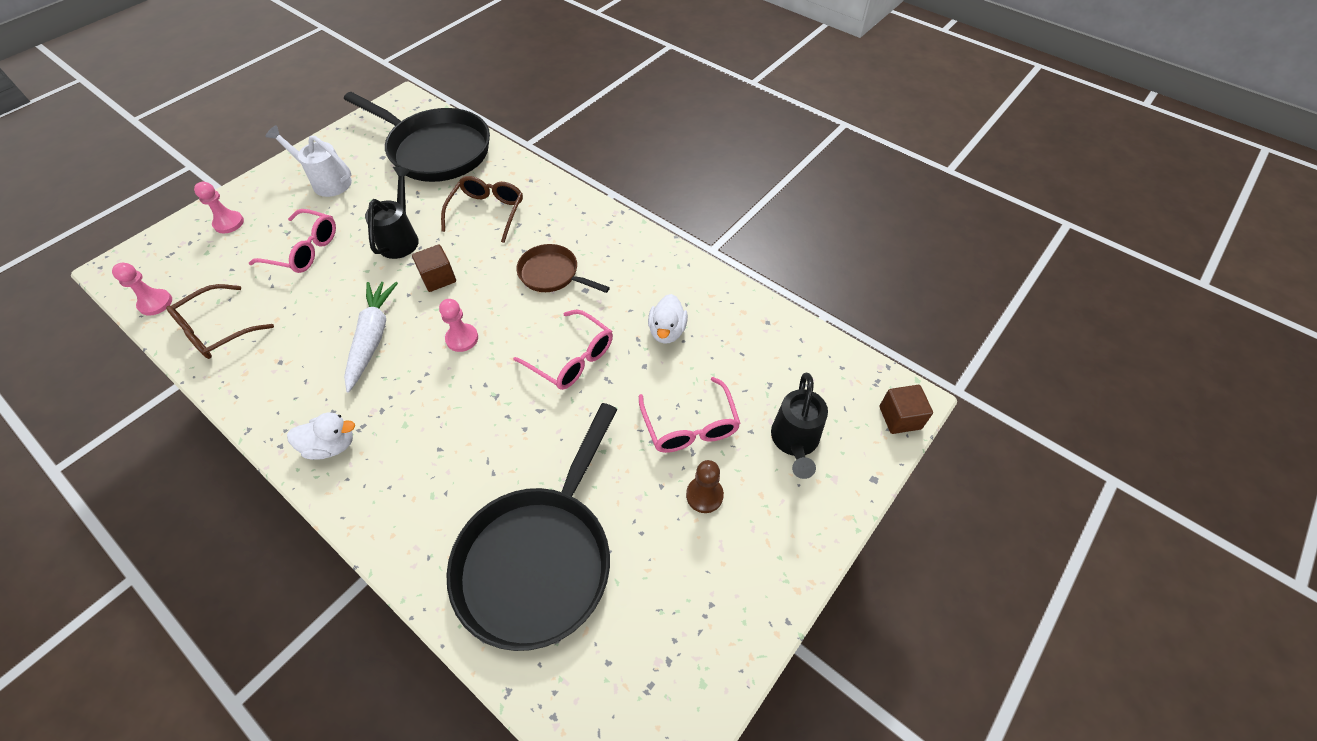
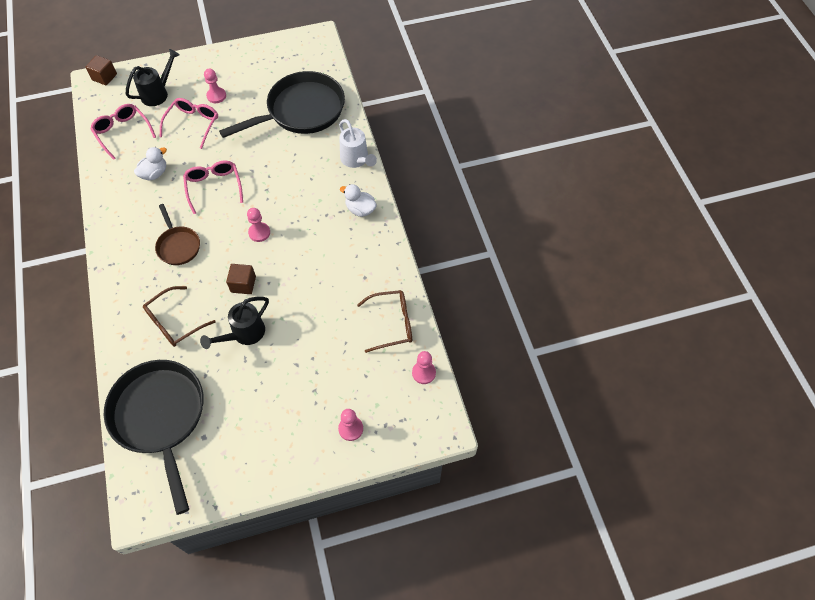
camera: 145 degrees left, 5 degrees up
(304, 250) = (311, 363): pink glasses -> pink glasses (122, 132)
(327, 182) = (260, 432): white watering can -> white watering can (356, 160)
(372, 338) = (306, 263): white carrot -> none
(704, 495) = (216, 96): brown pawn -> pink pawn

